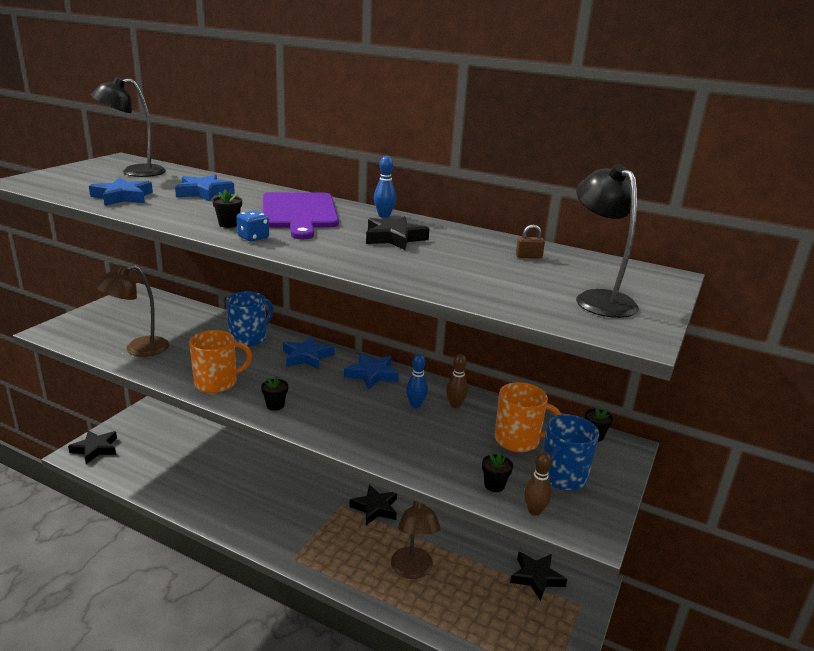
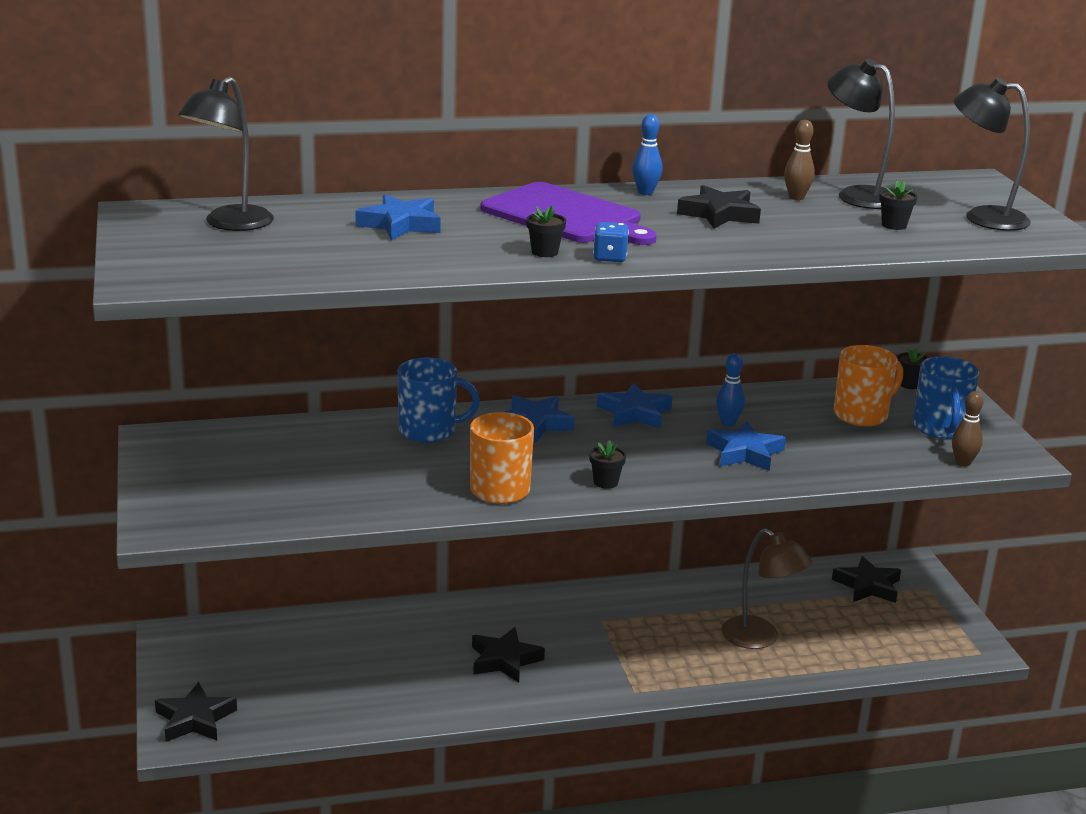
camera: 40 degrees left, 0 degrees up
(123, 197) = (337, 260): blue star -> blue star (744, 452)
(138, 349) = (329, 497): brown lamp -> none
(249, 338) = (429, 431): blue mug -> blue mug turned 90 degrees clockwise
(375, 508) = (640, 604): black star -> black star (504, 660)
(455, 405) = (760, 407): brown bowling pin -> brown bowling pin (796, 197)
(494, 485) = (906, 458): black flower pot -> black flower pot (894, 225)
(528, 256) = (857, 195): brown padlock -> black lamp

